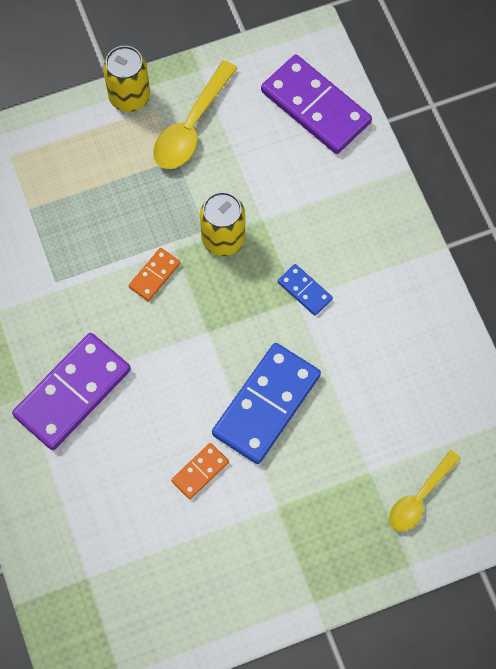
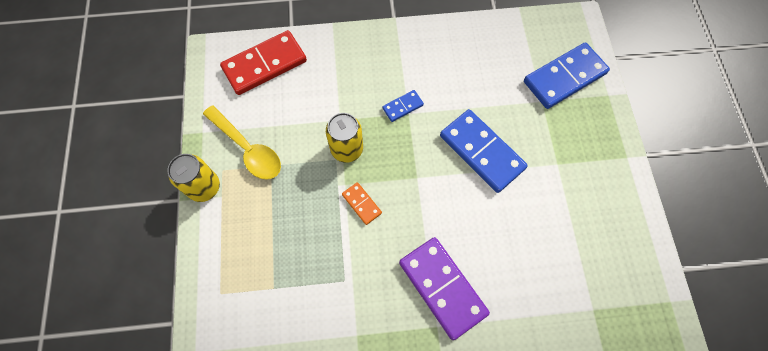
camera: 75 degrees left, 0 degrees up
(200, 471) = (523, 208): orange domino -> none
(315, 107) = (265, 65): purple domino -> red domino
(419, 498) = (564, 77): yellow spoon -> blue domino

